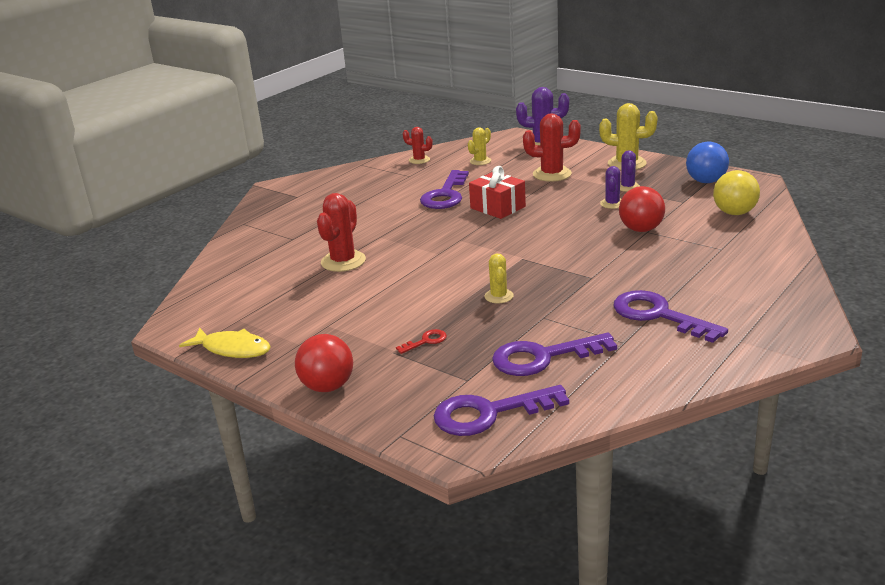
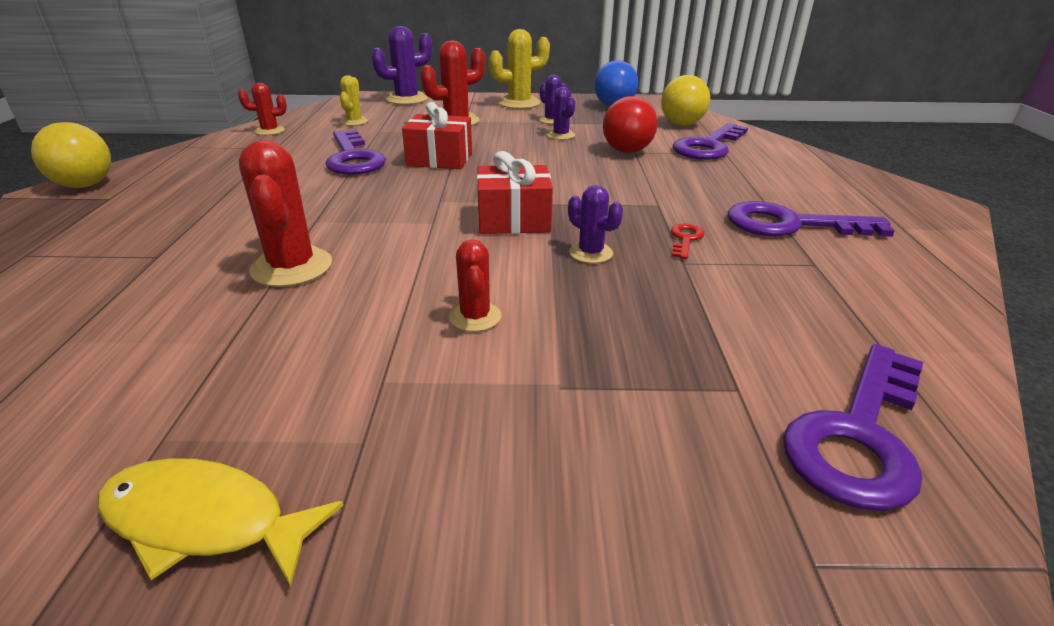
camera: 40 degrees left, 5 degrees up
(232, 349) = (205, 521): yellow fish -> yellow fish turned 150 degrees counterclockwise
(292, 185) = (85, 185): none -> yellow ball
(327, 386) = (534, 516): red ball -> none
(395, 311) = (475, 317): none -> red cactus
(426, 341) = (587, 348): red key -> red key (685, 239)
(484, 264) = (514, 220): none -> red gift
(499, 296) = (590, 253): yellow cactus -> purple cactus
(543, 357) = (771, 314): purple key -> purple key (708, 146)

